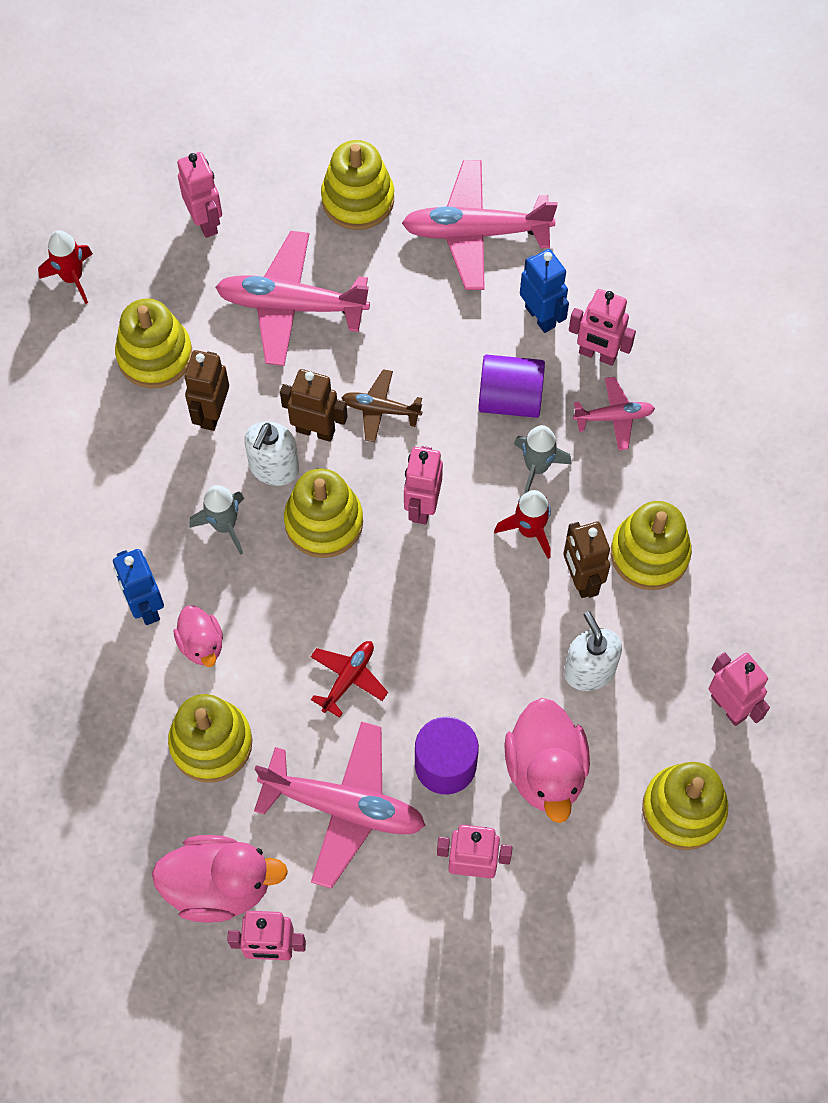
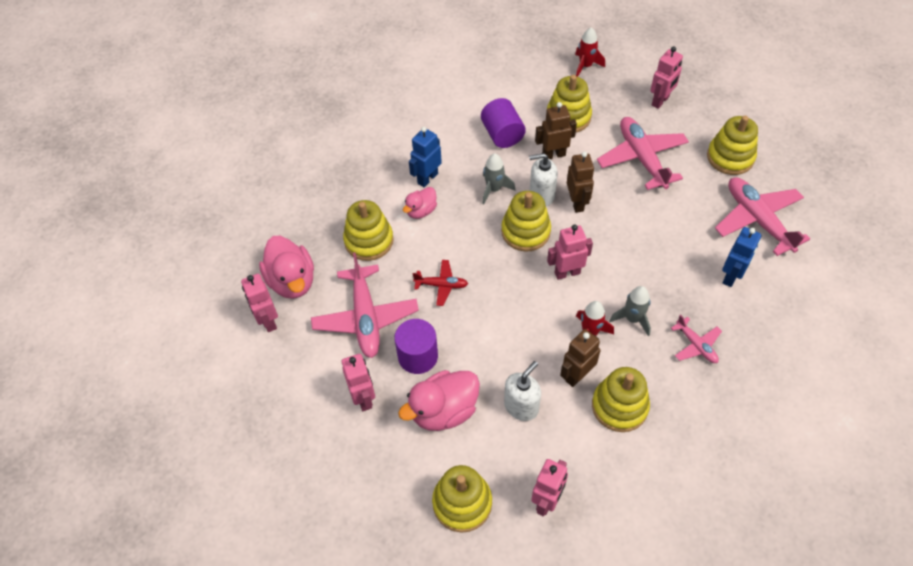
camera: 65 degrees right, 10 degrees down
(380, 409) = (611, 226): brown plane -> none
(510, 399) = (666, 285): purple cylinder -> purple cylinder (502, 134)
(597, 354) = (730, 317): pink robot -> none

